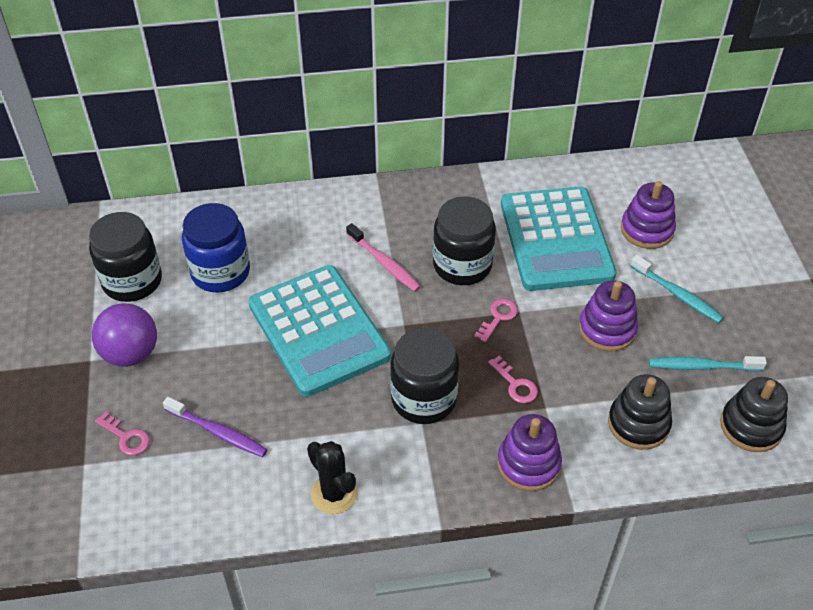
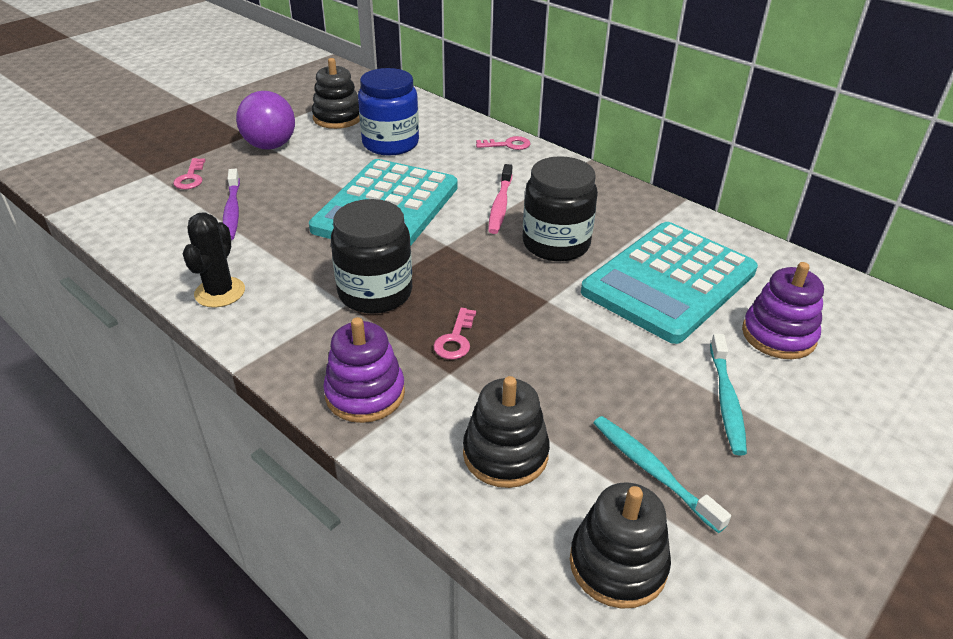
camera: 50 degrees right, 10 degrees down
(132, 281) = (337, 118): black jar -> black stacking toy
(498, 317) = (523, 291): pink key -> pink key (507, 145)
(607, 329) = (604, 369): purple stacking toy -> none

